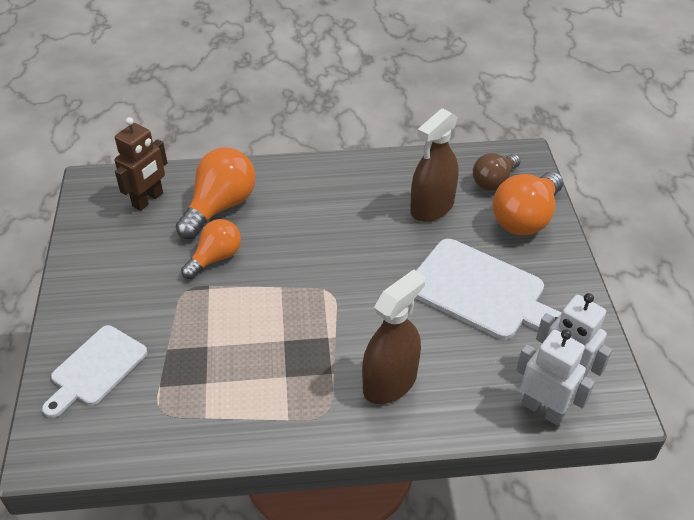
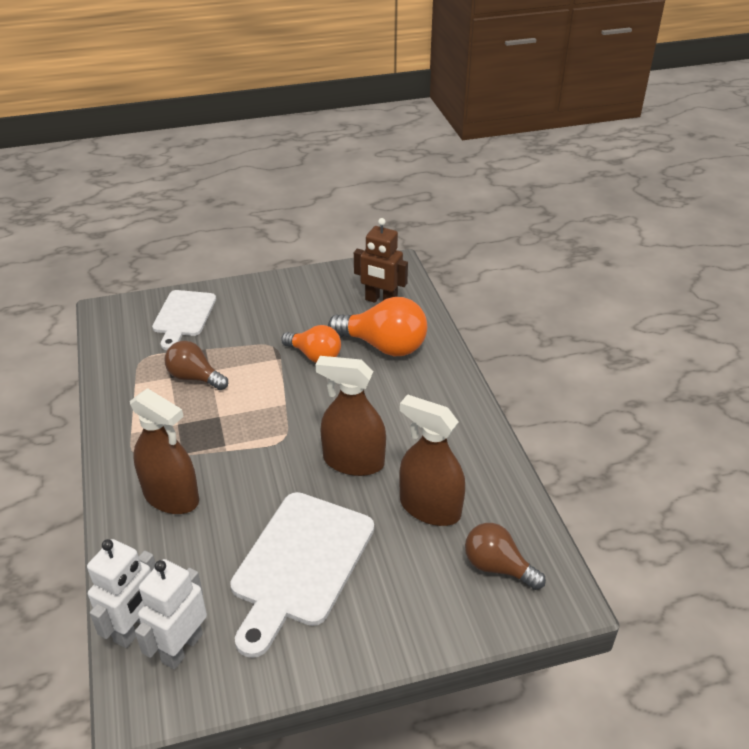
camera: 80 degrees right, 5 degrees down
(95, 369) = (183, 316): white cutting board -> white cutting board turned 105 degrees counterclockwise
(215, 360) = (194, 377): none -> brown light bulb
(371, 246) = (353, 461): none -> brown spray bottle
(525, 218) = (435, 604): orange light bulb -> none

